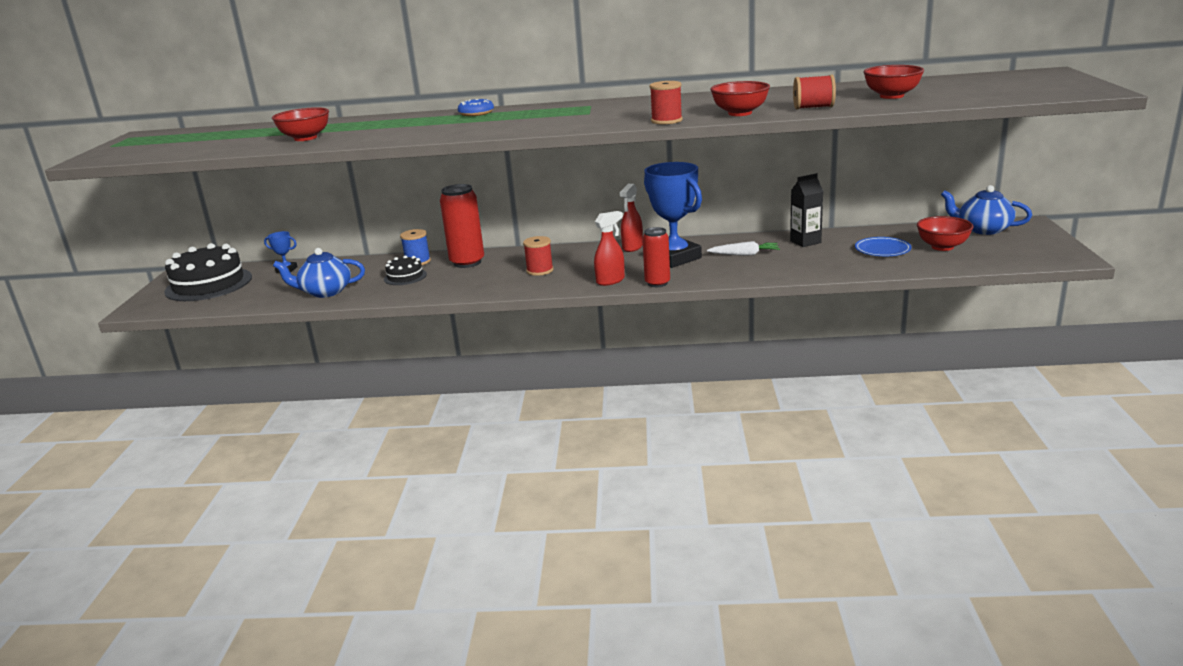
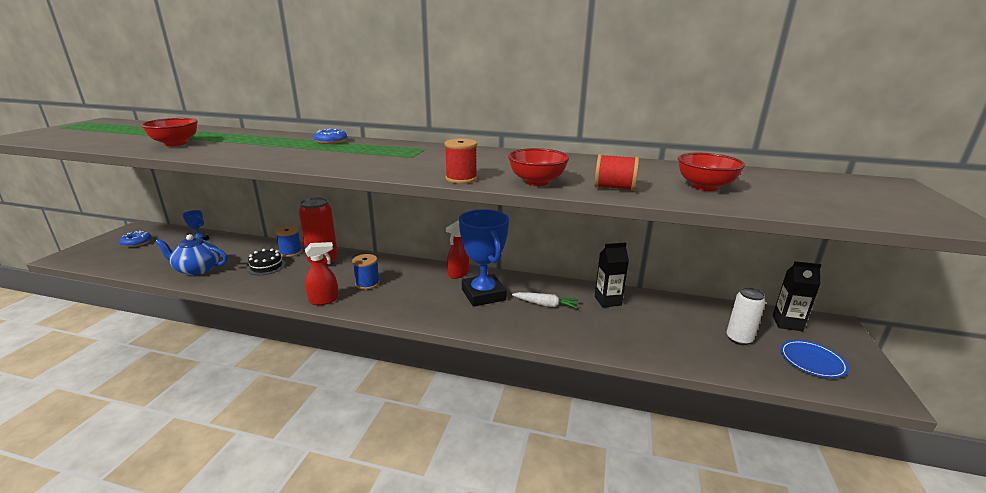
camera: 10 degrees right, 0 degrees up
(209, 284) = (137, 243): black cake -> blue donut
(540, 270) = (367, 283): red spool -> blue spool
(610, 281) = (412, 310): red spray bottle -> red spray bottle (324, 300)
(657, 283) = (448, 324): red can -> none
(882, 250) = (676, 329): blue plate -> blue plate (812, 361)
(942, 247) = (738, 339): red bowl -> white can
(983, 229) = (787, 323): blue teapot -> black carton

